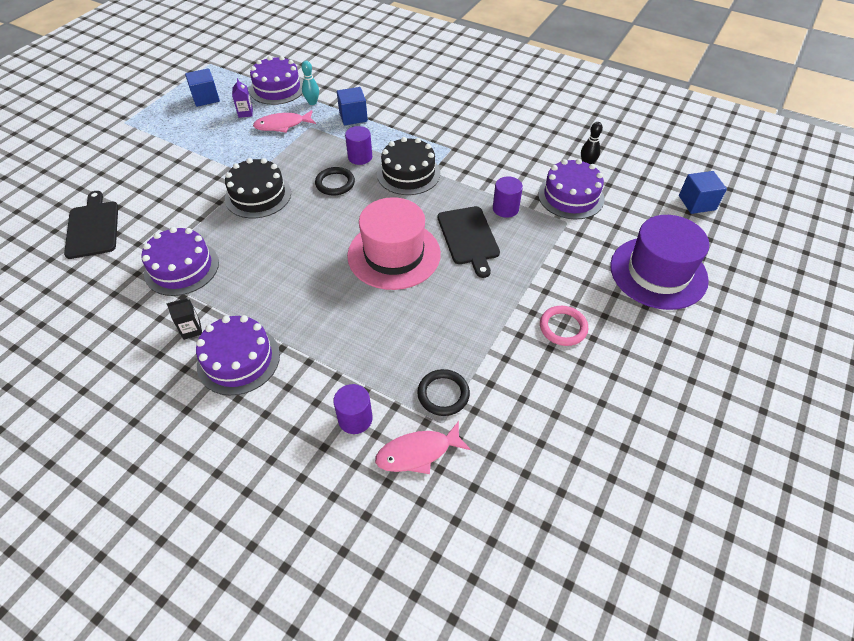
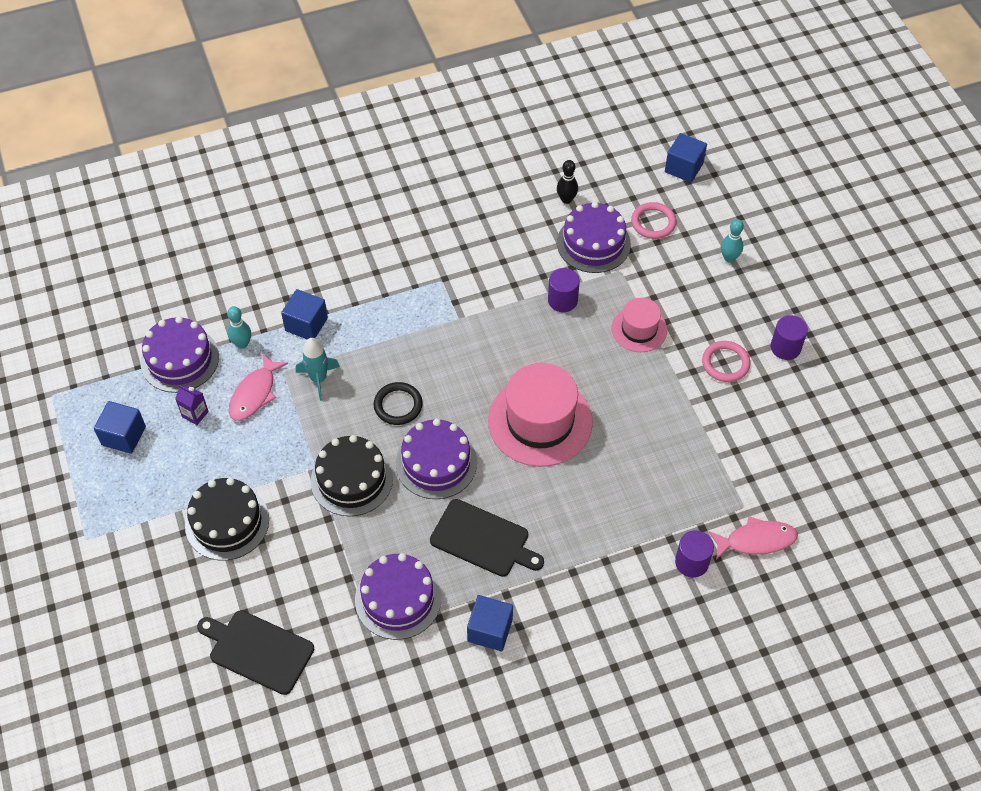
camera: 50 degrees left, 5 degrees up
(191, 330) = (490, 630): black carton -> blue cube
(238, 360) = (558, 611): purple cake -> purple cake (436, 463)
(319, 142) = (318, 379): none -> turquoise rocket
(360, 157) = (378, 360): purple cylinder -> purple cylinder (785, 347)
(408, 174) = (443, 338): black cake -> black cake (227, 522)
(418, 453) = (756, 540): pink fish -> pink fish turned 120 degrees counterclockwise
(443, 394) = (719, 488): black ring -> none
(468, 238) = (572, 353): black cutting board -> black cutting board (483, 540)
(531, 260) = (639, 329): none -> pink hat
(629, 215) = (653, 222): none -> pink ring
(658, 272) = (729, 258): purple hat -> turquoise bowling pin

